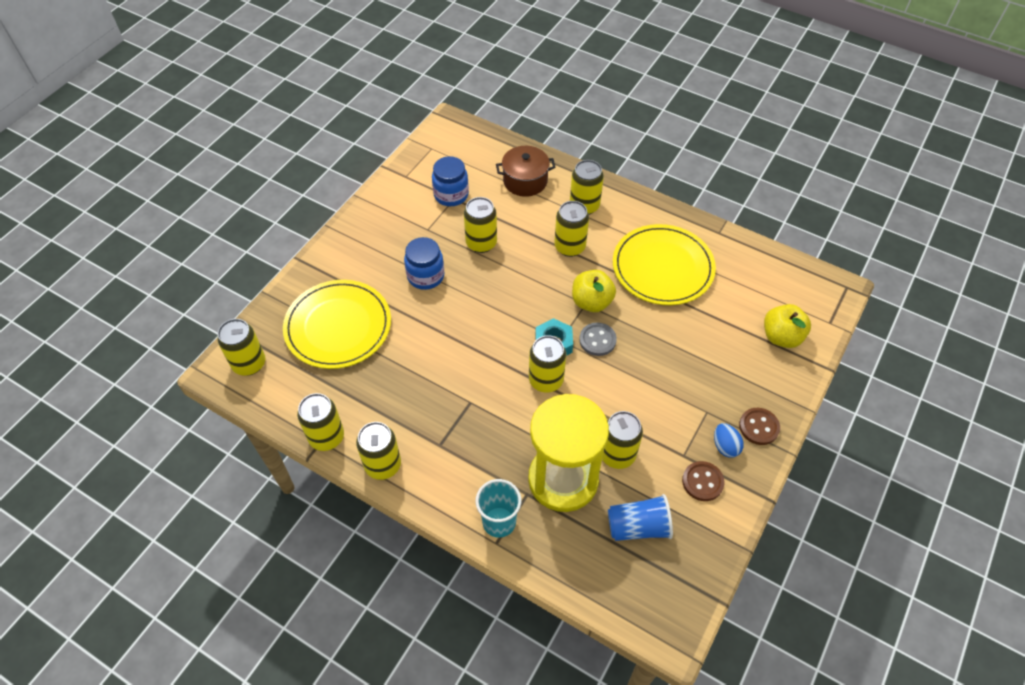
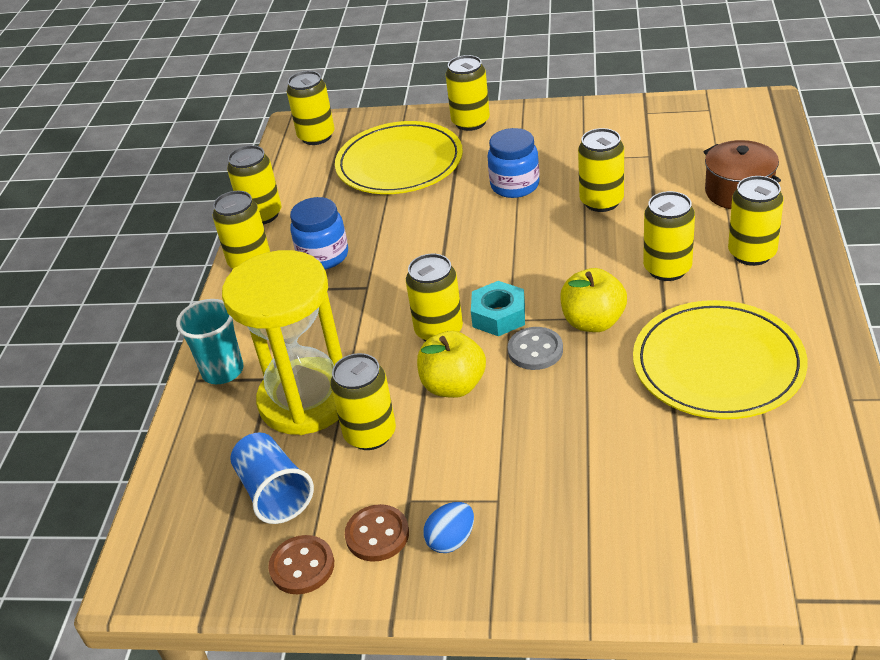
camera: 70 degrees right, 15 degrees down
(326, 265) = (470, 122): none -> yellow can
(451, 195) = (652, 151): blue jar -> blue jar (323, 256)
(758, 427) = (511, 569): brown button -> brown button (302, 566)
(781, 337) = (707, 542): yellow apple -> yellow apple (453, 386)

